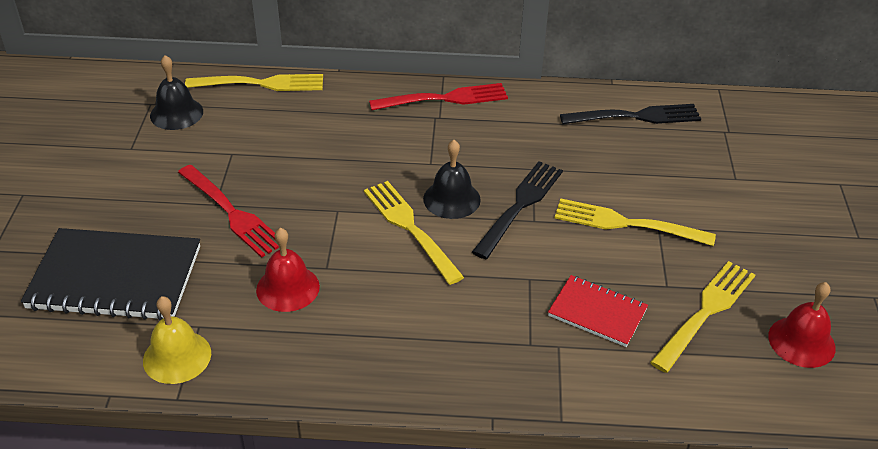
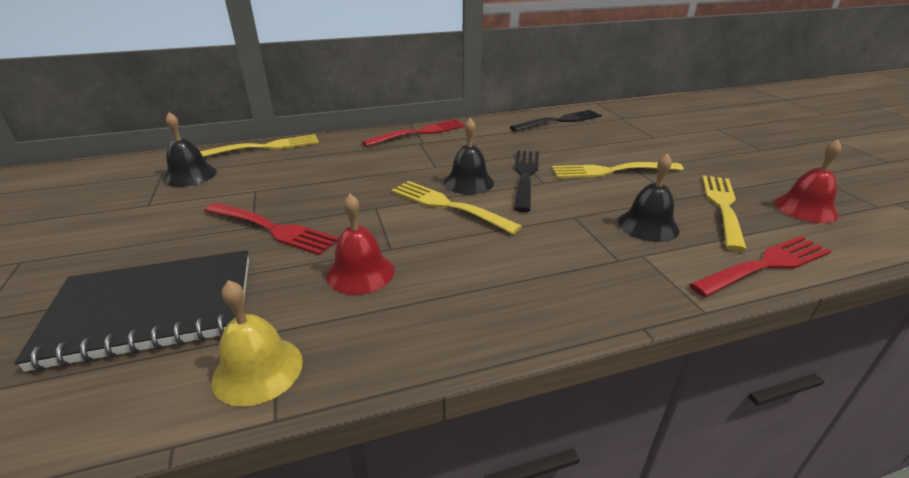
camera: 20 degrees left, 10 degrees down
(597, 312) = (648, 225): red notebook -> black bell
(670, 394) = (765, 266): none -> red fork

